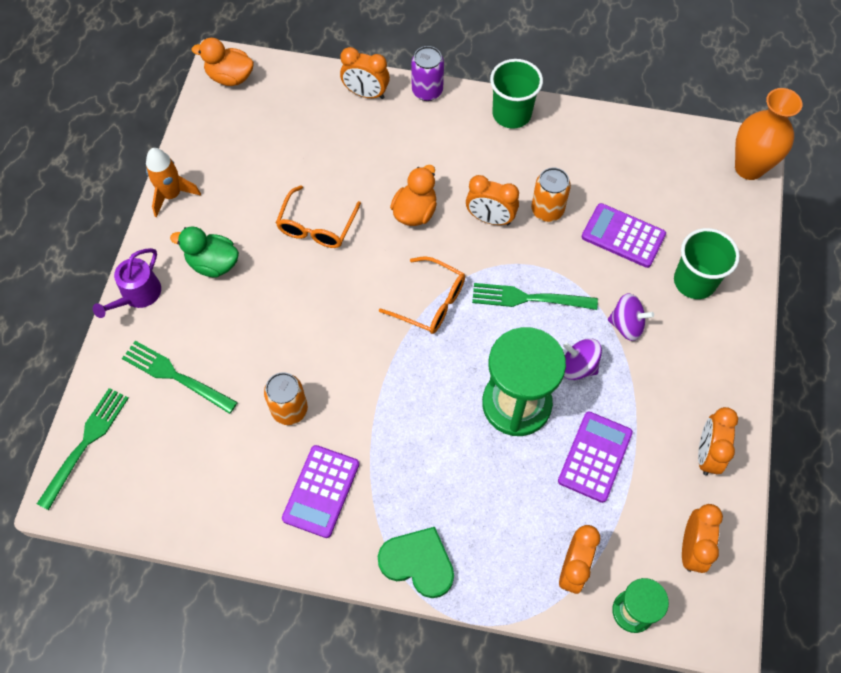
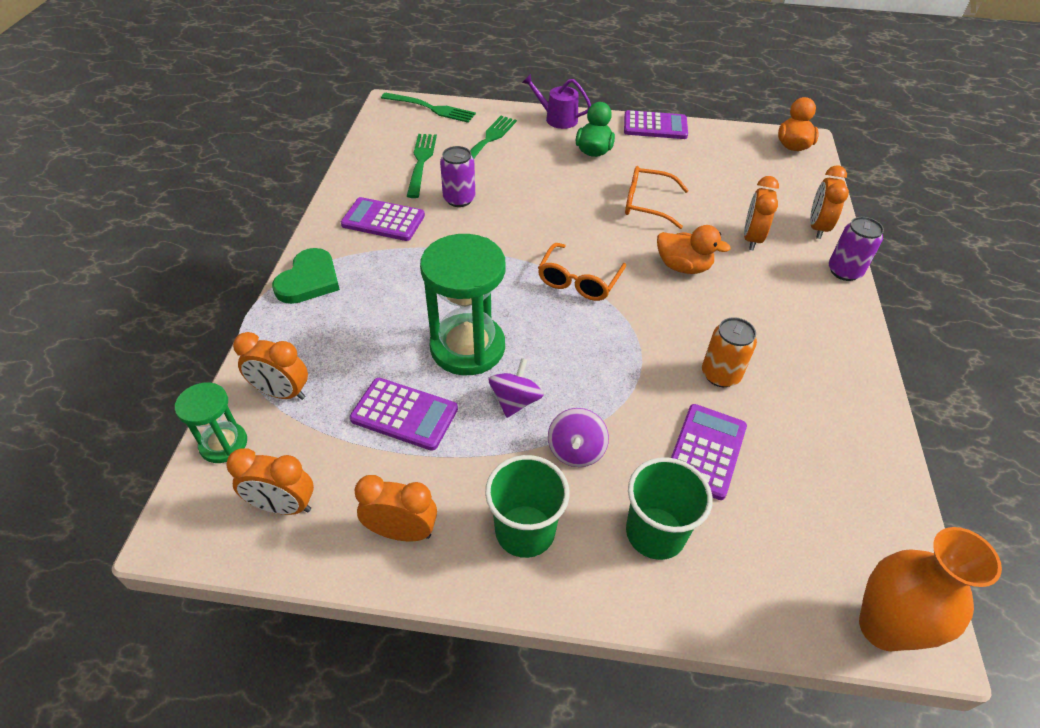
camera: 85 degrees right, 15 degrees down
(172, 195) = (655, 126): orange rocket -> purple calculator
(289, 409) = (459, 199): orange can -> purple can
(490, 219) = (692, 324): orange clock -> orange clock (751, 238)
(511, 114) = (848, 342): green cup -> green cup (525, 531)
(529, 298) = (597, 358): green fork -> green fork (421, 162)

